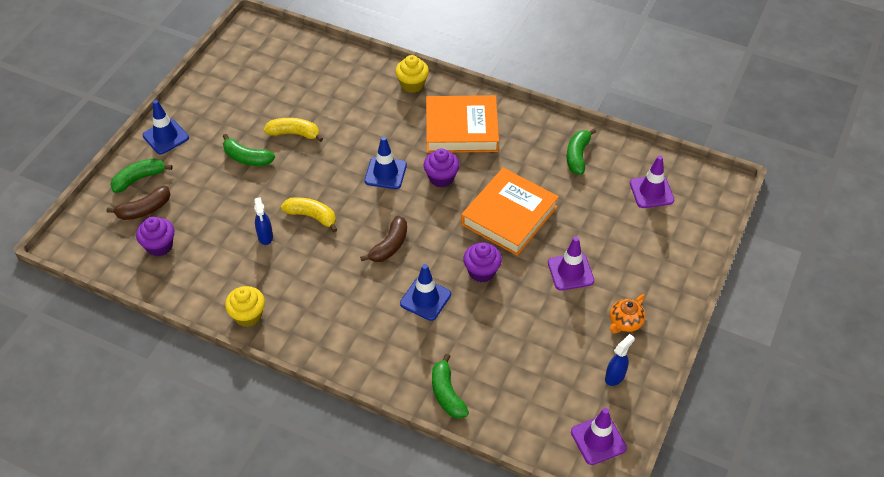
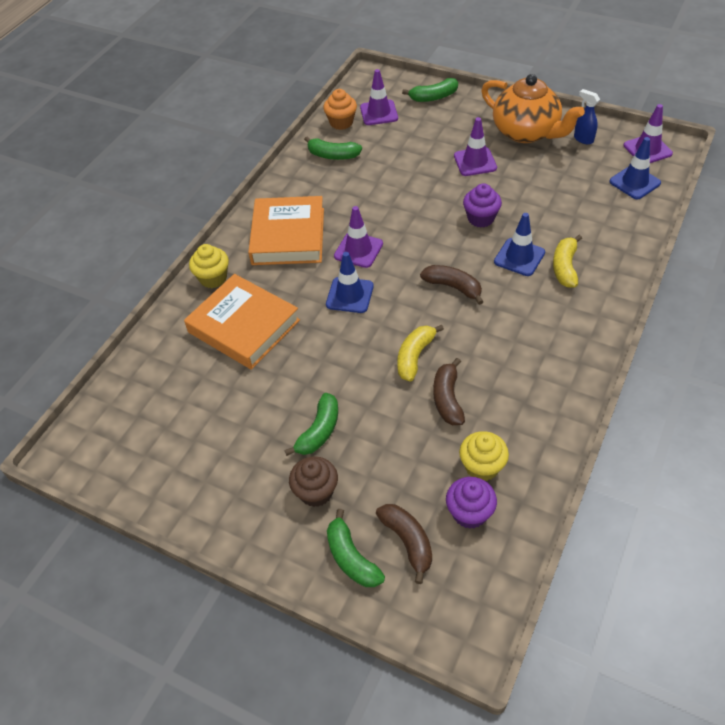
camera: 85 degrees left, 0 degrees up
(165, 137) = (272, 535): blue traffic cone -> blue traffic cone (634, 182)
(195, 158) = (316, 492): none -> brown cupcake
(248, 315) = (563, 404): yellow cupcake -> yellow cupcake (482, 467)
(265, 237) = (447, 398): blue spray bottle -> brown banana
(294, 134) = (281, 384): yellow banana -> yellow banana (565, 267)
(441, 178) = (358, 250): purple cupcake -> purple traffic cone
(447, 393) = (626, 239): green banana -> green banana (433, 97)
(509, 216) = (409, 200): orange book -> orange book (244, 326)
(625, 322) = (526, 132): orange teapot -> orange teapot, size x2.18
(632, 161) = (341, 122): none -> orange cupcake

